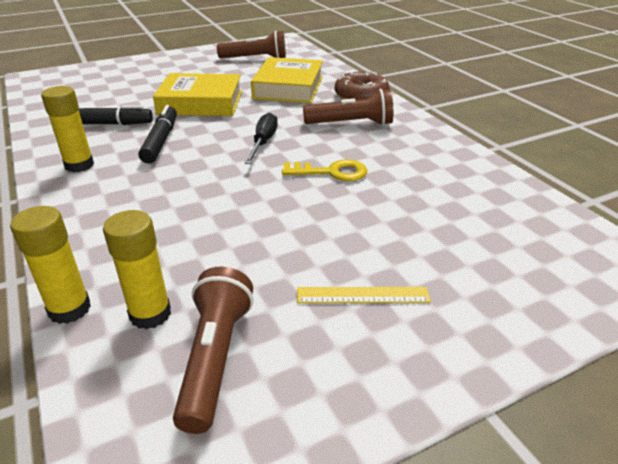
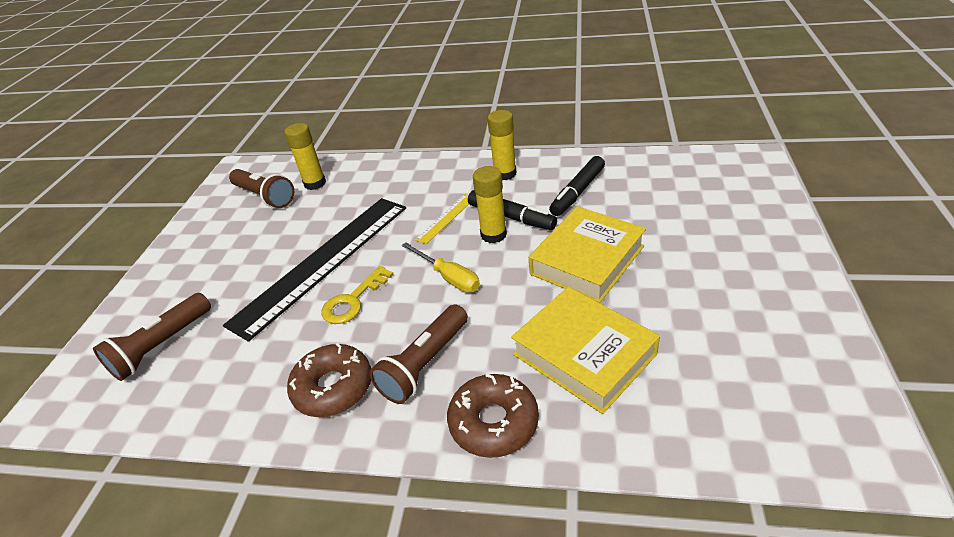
camera: 130 degrees right, 5 degrees up
(69, 309) = (349, 162): yellow glue stick -> yellow glue stick (493, 235)
(255, 58) = (746, 364): brown flashlight -> brown flashlight (161, 346)
(263, 142) = (448, 277): black screwdriver -> yellow screwdriver
(303, 212) = (323, 262): none -> black ruler
(362, 295) = (230, 256): yellow ruler -> yellow ruler (446, 218)
(409, 145) = (333, 387): none -> brown donut

